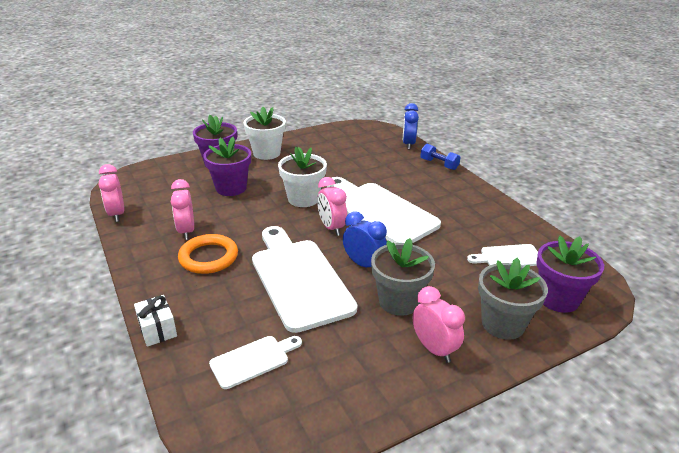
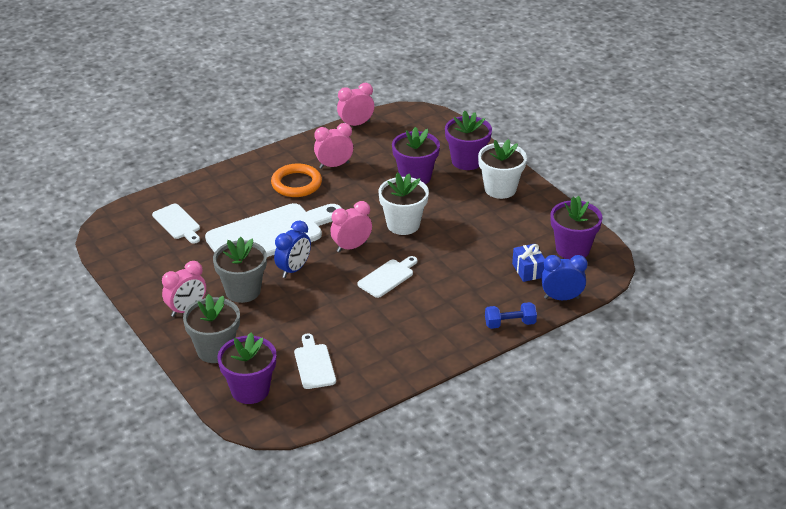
camera: 85 degrees right, 5 degrees up
(157, 329) = (208, 177): white gift -> none
(352, 135) = (572, 249): none -> purple flower pot
(375, 152) = (528, 270): none -> blue gift
(380, 211) = (388, 277): white cutting board -> white cutting board, size x0.49
(439, 164) = (510, 324): blue dumbbell -> blue dumbbell turned 45 degrees clockwise

